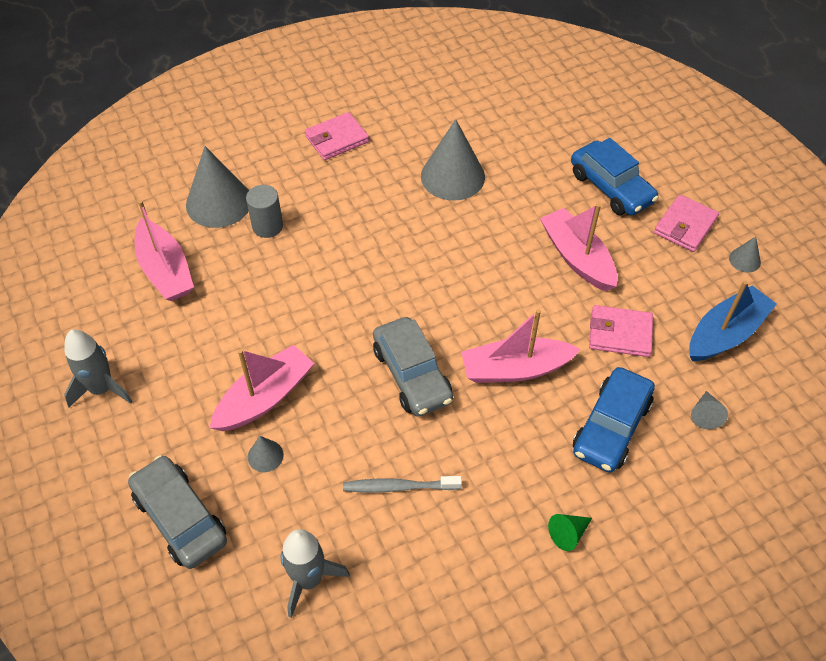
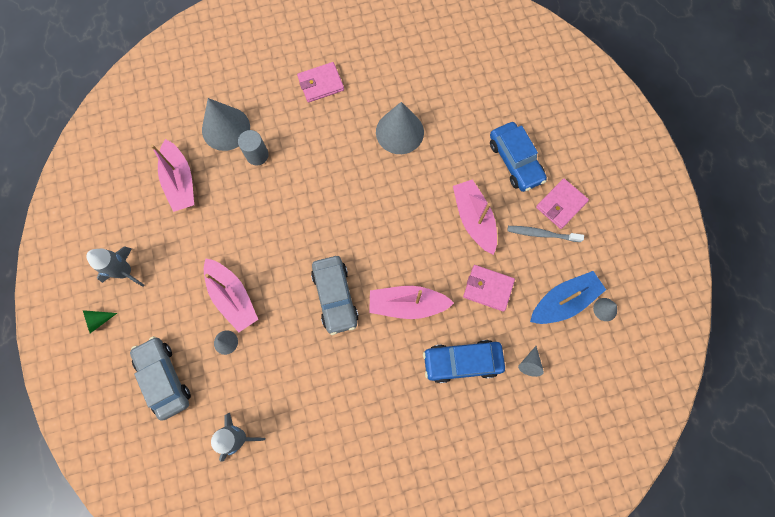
camera: 10 degrees right, 20 degrees up
(265, 397) = (232, 297): pink boat -> pink boat turned 90 degrees clockwise
(399, 487) = (309, 381): grey toothbrush -> grey toothbrush (542, 234)
(568, 533) = (412, 436): green cone -> green cone (98, 320)
(611, 427) = (462, 362): blue car -> blue car turned 45 degrees clockwise
(744, 260) = (596, 242): grey cone -> grey cone (605, 309)

